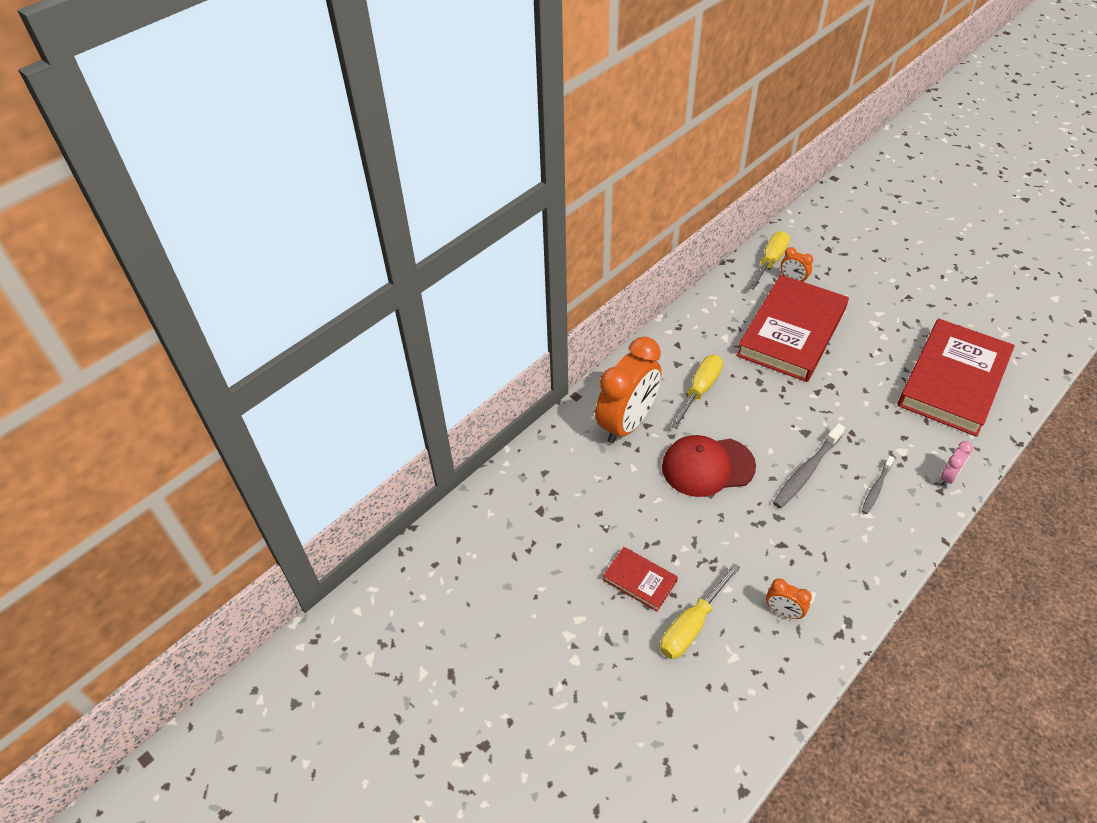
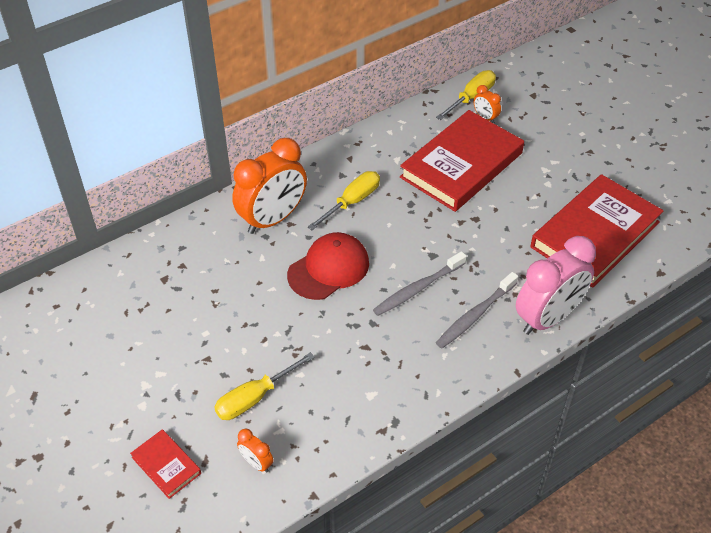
camera: 10 degrees right, 0 degrees up
(639, 580) = (225, 352): red book -> red book (166, 465)
(707, 466) = (329, 269): red cap -> red cap turned 135 degrees clockwise
(783, 611) = (341, 402): orange clock -> orange clock (256, 463)
(876, 488) = (475, 315): grey toothbrush -> grey toothbrush, size x1.63
(948, 477) = (548, 318): pink clock -> pink clock, size x2.34

